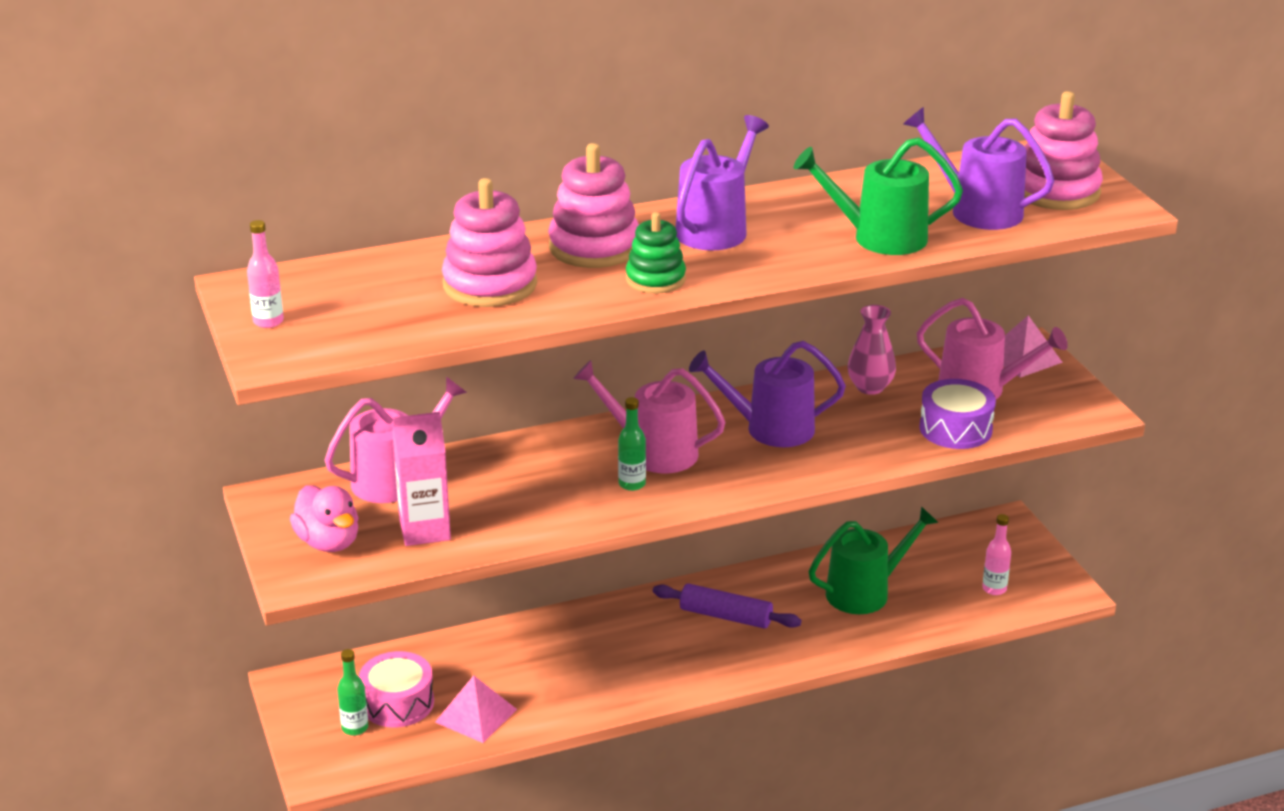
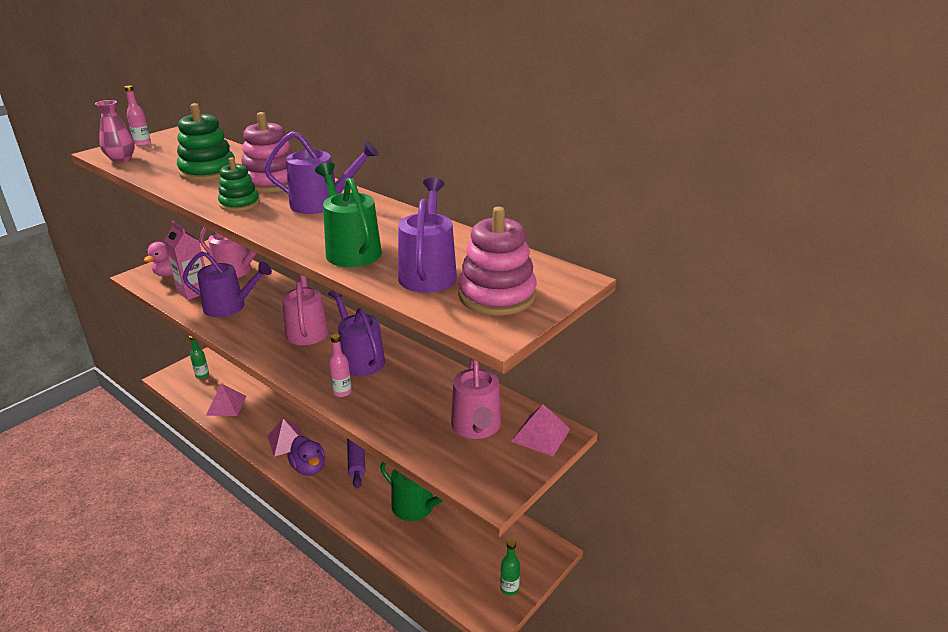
camera: 60 degrees right, 0 degrees up
(397, 703) = (226, 380): pink drum -> none
(490, 284) = (208, 171): pink stacking toy -> green stacking toy
(516, 504) = (229, 307): none -> purple watering can
(629, 670) = (287, 441): none -> pink pyramid
(632, 484) = (268, 332): green bottle -> green bottle (509, 588)
(710, 663) = (309, 468): none -> purple duck
(870, 387) = (439, 380): pink vase -> pink vase (121, 159)
(955, 429) = (414, 430): purple drum -> none
(994, 589) = (464, 570): pink bottle -> pink bottle (342, 392)

